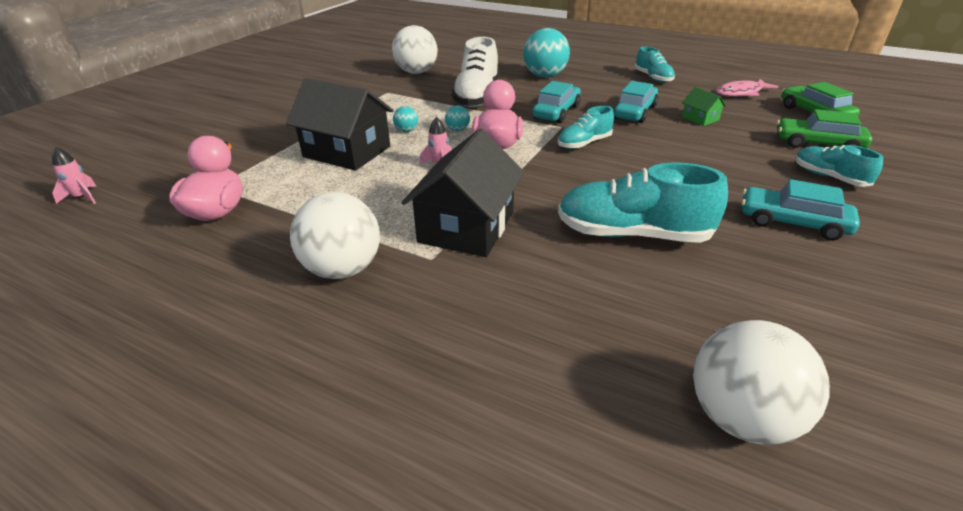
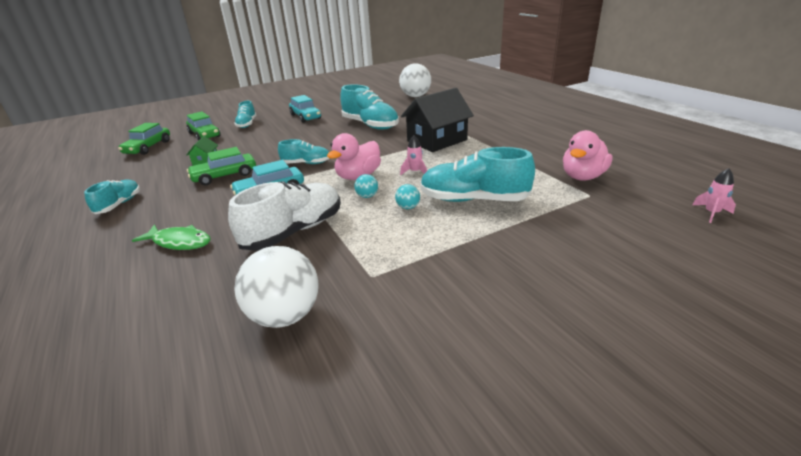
camera: 145 degrees left, 5 degrees down
(343, 269) = (509, 138): white ball -> none
(347, 152) = (473, 200): black house -> turquoise shoe
(545, 76) = (179, 242): turquoise ball -> green fish
(634, 112) = (225, 176): turquoise car -> green car
(741, 93) = (125, 171): pink fish -> none

